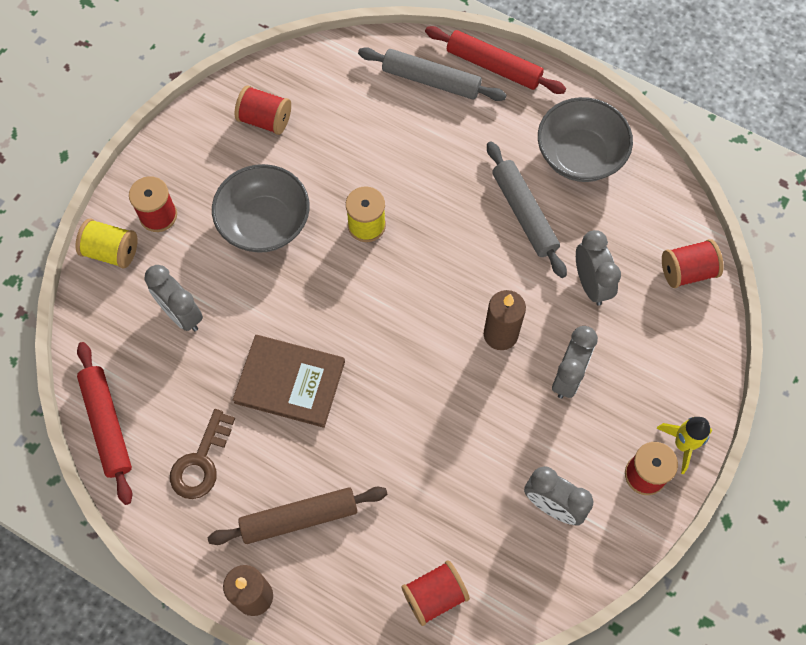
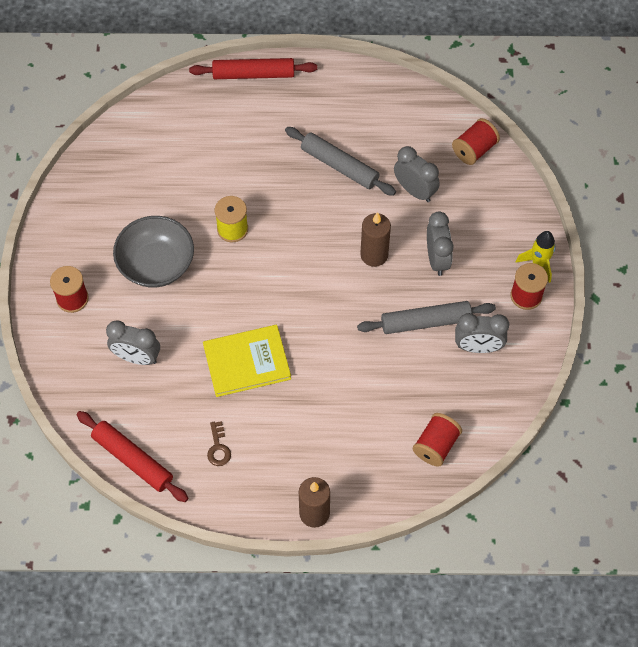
camera: 30 degrees left, 5 degrees down
(111, 251) = (54, 341): yellow spool -> none
(201, 461) = (218, 447): brown key -> brown key, size x0.62
(265, 120) = (108, 192): red spool -> none
(290, 382) = (247, 362): brown book -> yellow book
(299, 518) = (312, 446): brown rolling pin -> none
(431, 80) = (214, 106): grey rolling pin -> grey rolling pin (425, 322)
(580, 155) = (353, 107): grey bowl -> none

